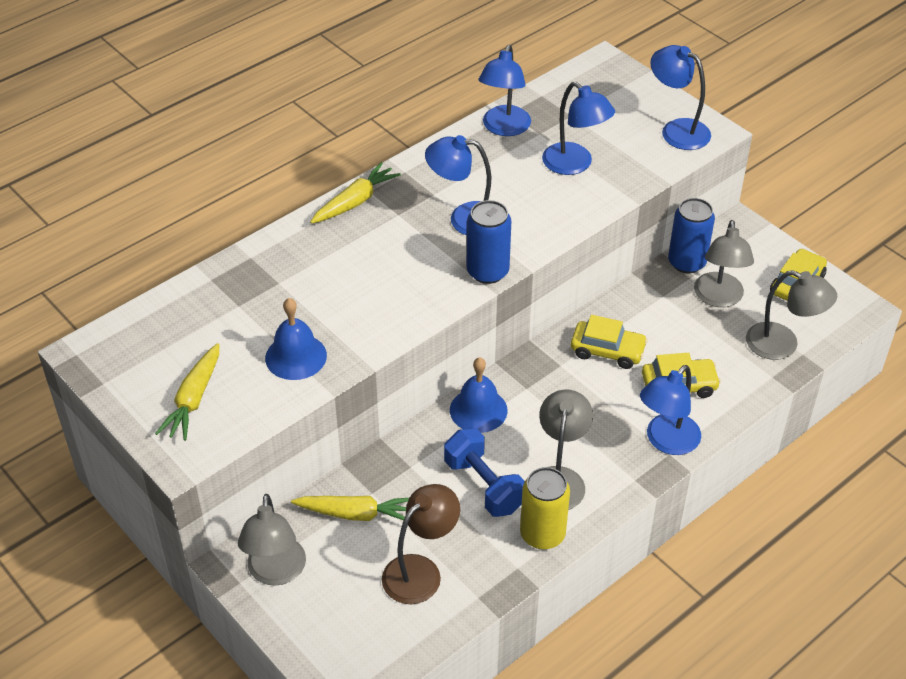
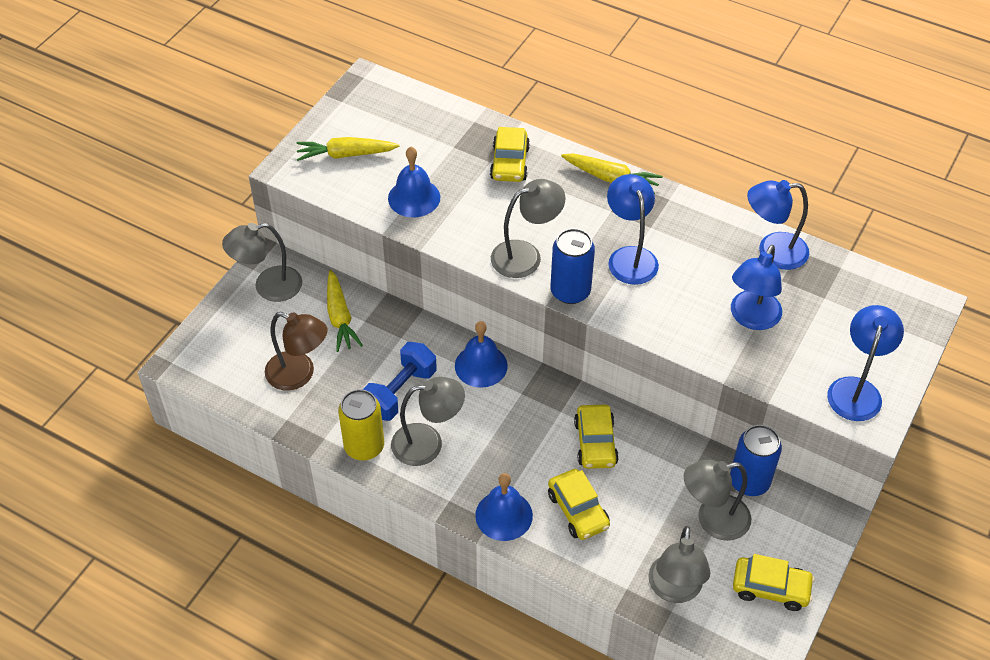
camera: 70 degrees right, 5 degrees up
(290, 268) = (509, 163): none -> yellow car
(425, 290) = (526, 255): none -> grey lamp
(666, 441) = (504, 515): blue lamp -> blue bell

